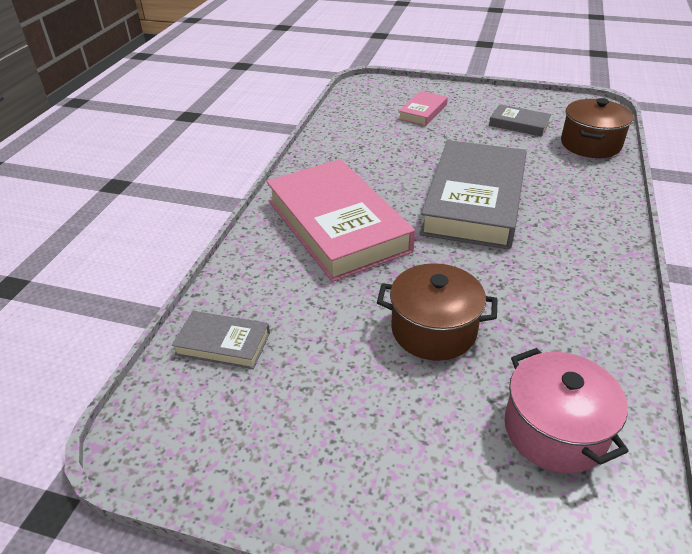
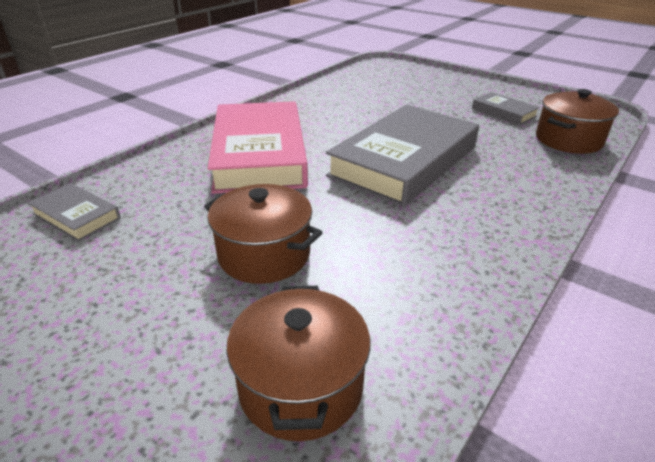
camera: 20 degrees right, 5 degrees down
(423, 112) = (416, 89): pink book -> none
(554, 430) = (301, 386): pink pot -> brown pot

